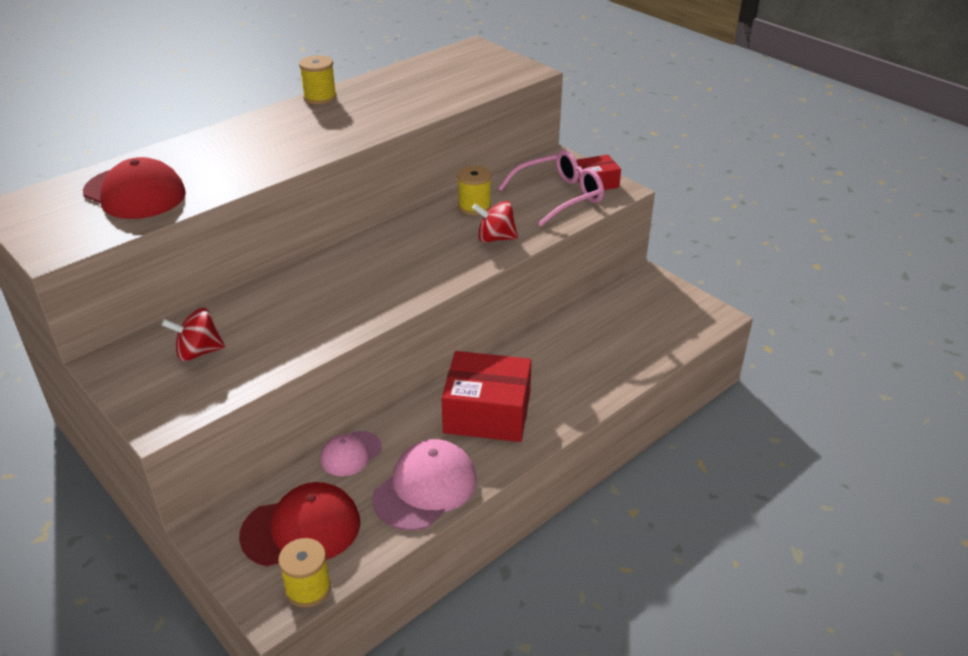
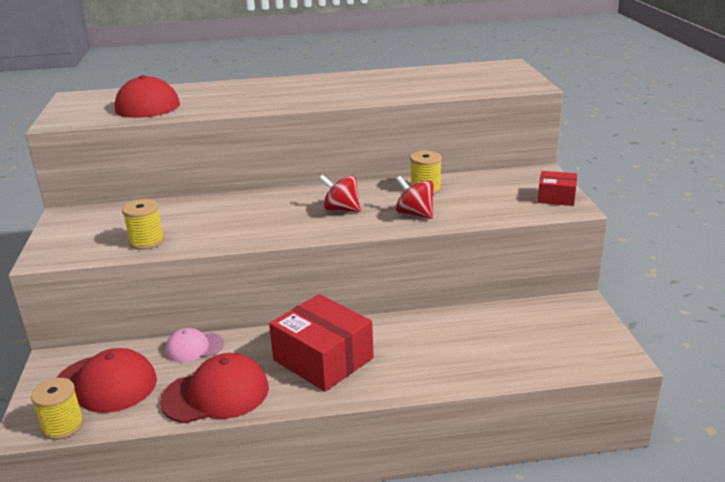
camera: 35 degrees right, 10 degrees down
(198, 352) = (120, 225): red spinning top -> red spinning top (341, 210)
(320, 97) = (342, 76): yellow spool -> yellow spool (146, 241)
(425, 488) = (216, 394): pink cap -> red cap
(559, 196) = (508, 199): pink glasses -> none

